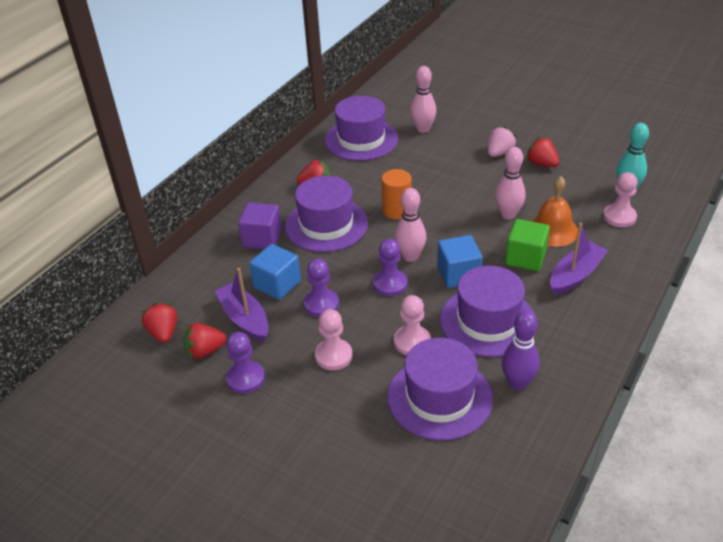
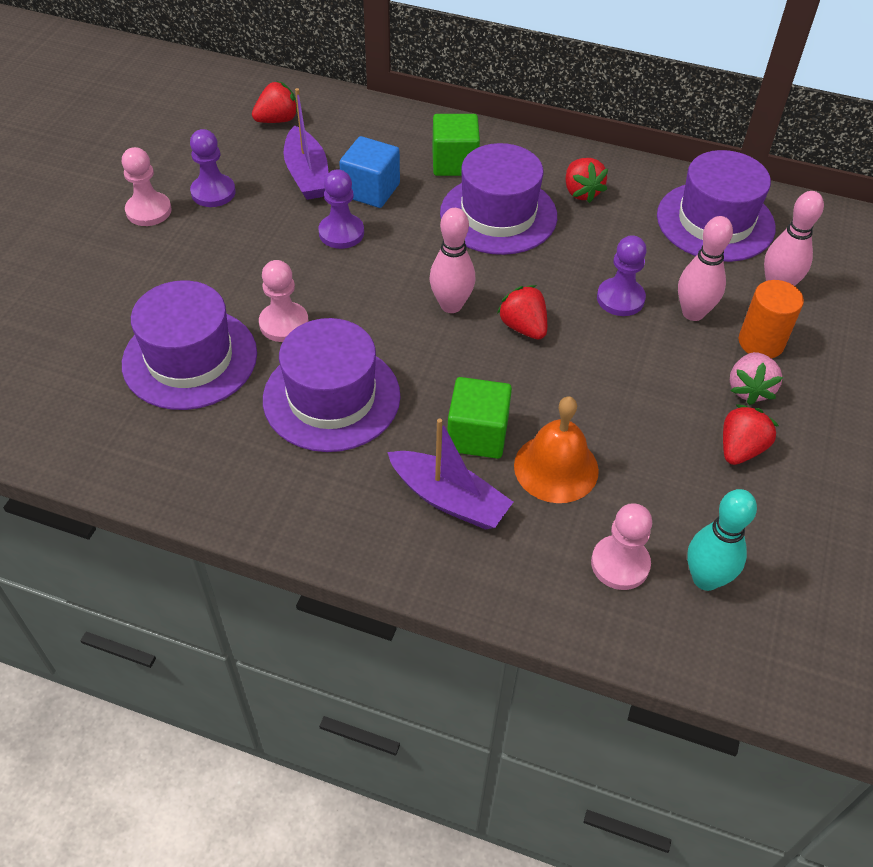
camera: 75 degrees right, 10 degrees up
(205, 351) = (252, 155): red strawberry -> red strawberry (523, 327)
(244, 319) = (307, 174): purple boat -> purple boat turned 120 degrees clockwise
(262, 239) = (454, 163): purple cube -> green cube
(333, 356) = (253, 256): pink pawn -> pink pawn (148, 211)
(390, 284) = (390, 291): purple pawn -> purple pawn (620, 299)
(397, 210) = (550, 280): orange cylinder -> orange cylinder (761, 342)
(458, 274) = (423, 359): blue cube -> none
(499, 153) = (749, 389): pink strawberry -> pink strawberry turned 75 degrees clockwise
(508, 214) = (580, 409): pink bowling pin -> pink bowling pin (693, 313)
(517, 383) = (218, 435): purple bowling pin -> none

